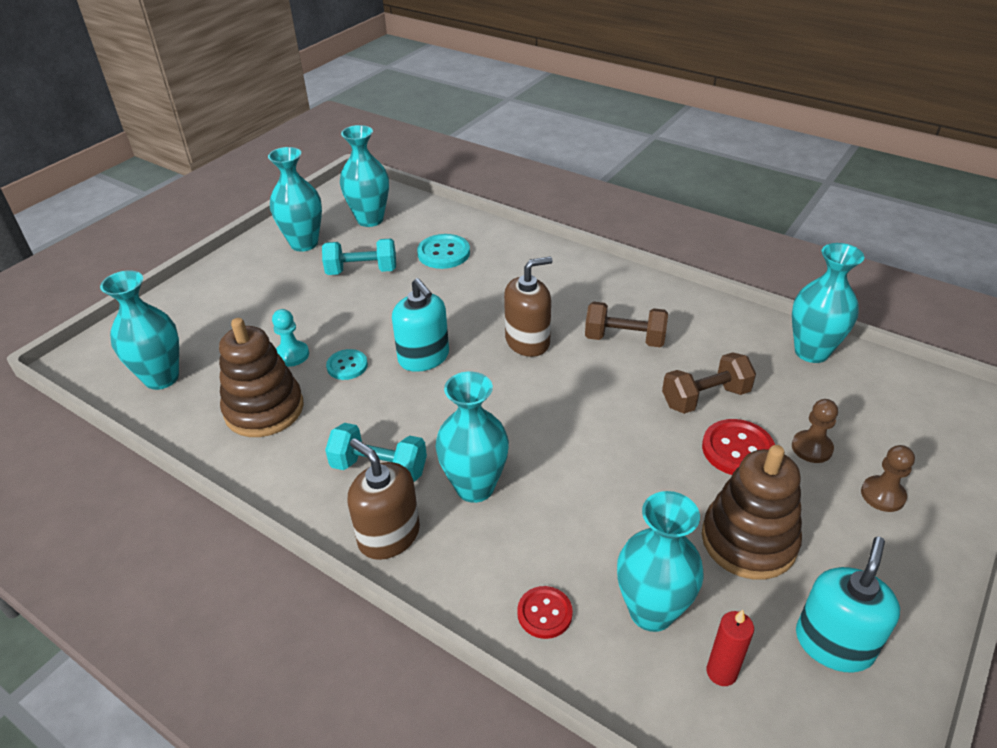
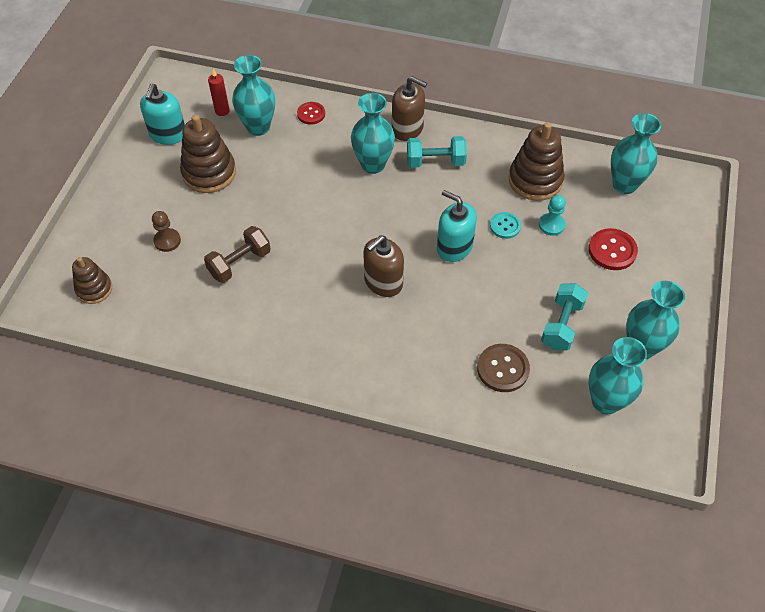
camera: 160 degrees right, 15 degrees up
(362, 271) = (562, 325): turquoise dumbbell -> turquoise dumbbell turned 45 degrees counterclockwise
(443, 253) = (503, 369): turquoise button -> brown button
(624, 339) = (308, 304): brown dumbbell -> none
(737, 449) = (216, 228): red button -> red button (612, 250)
(811, 352) = (158, 328): turquoise vase -> none
(882, 495) = (127, 218): brown pawn -> none
(909, 410) = (94, 289): none -> brown stacking toy

